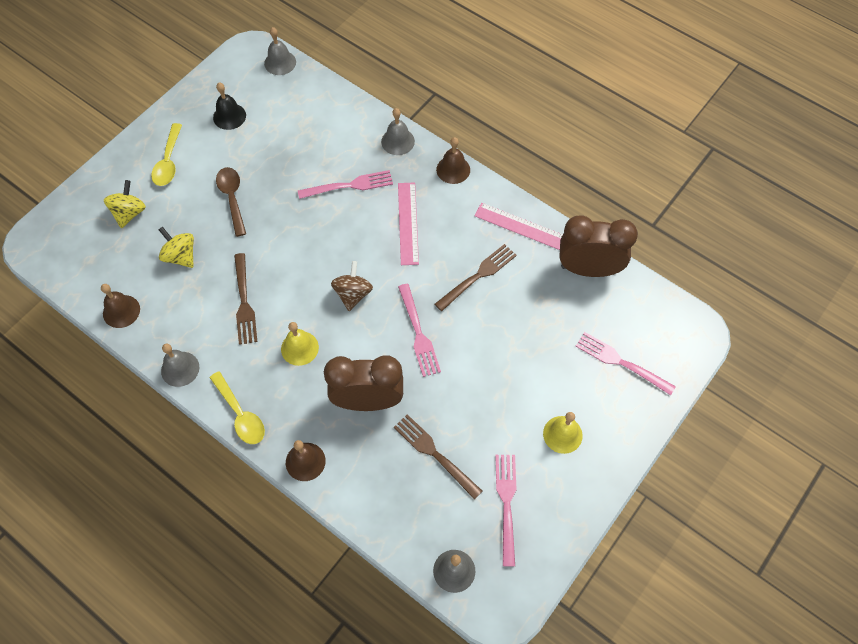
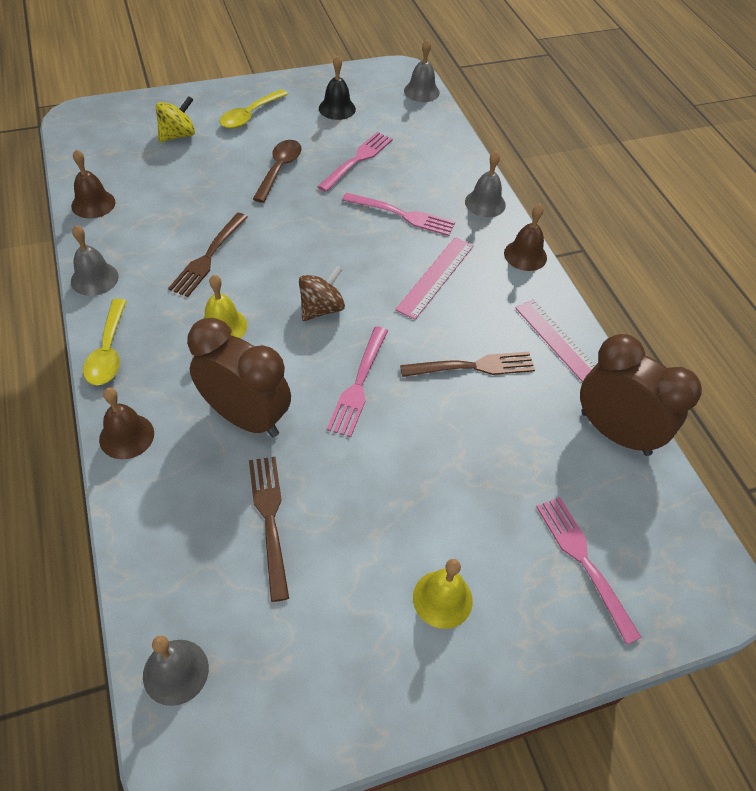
camera: 30 degrees right, 10 degrees down
(180, 256) = (188, 189): yellow spinning top -> none
(506, 504) = (306, 635): pink fork -> pink fork (357, 160)

